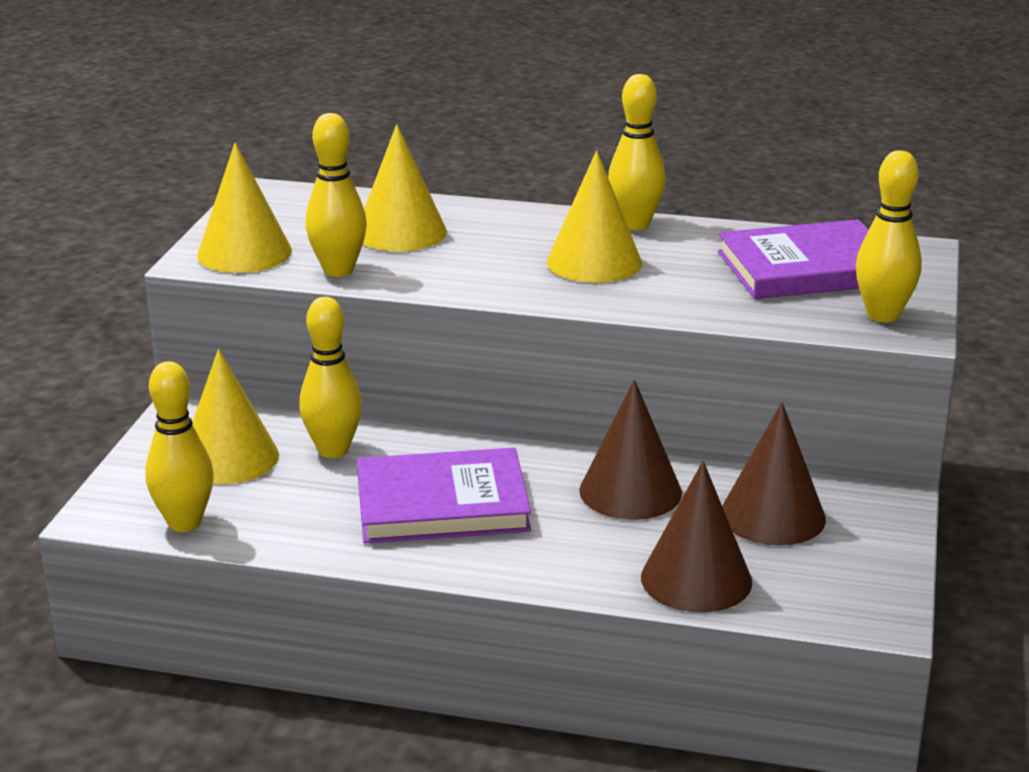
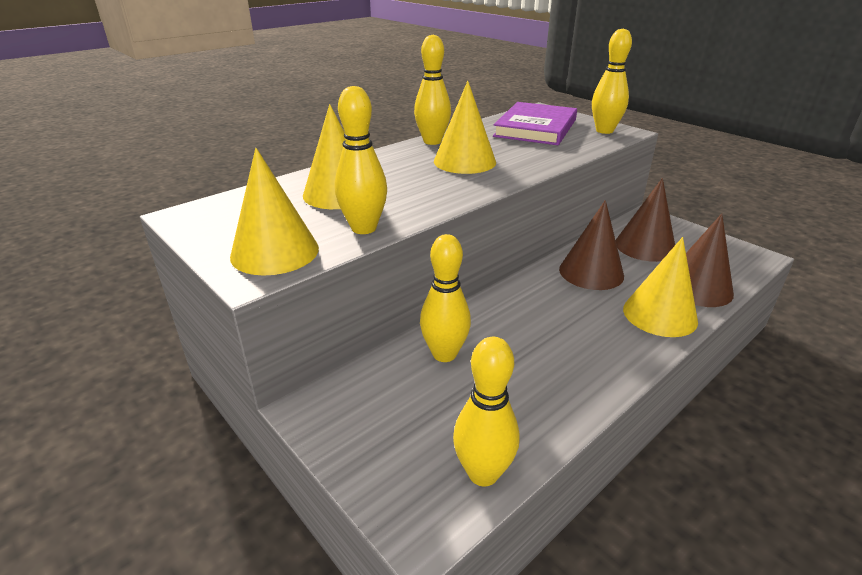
camera: 55 degrees left, 5 degrees up
(229, 458) = (404, 408): yellow cone -> yellow cone (659, 314)
(442, 504) = (555, 337): purple book -> none

